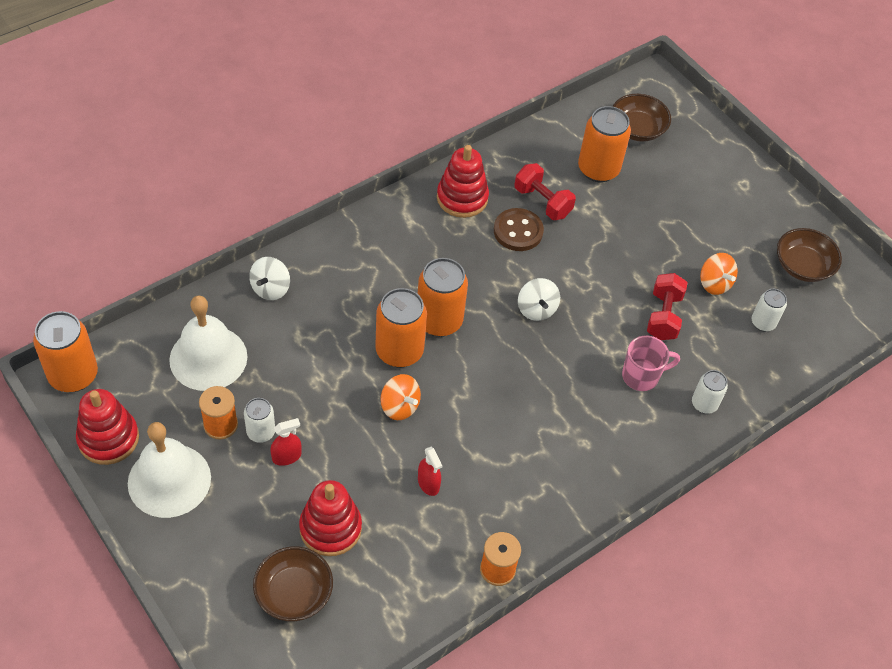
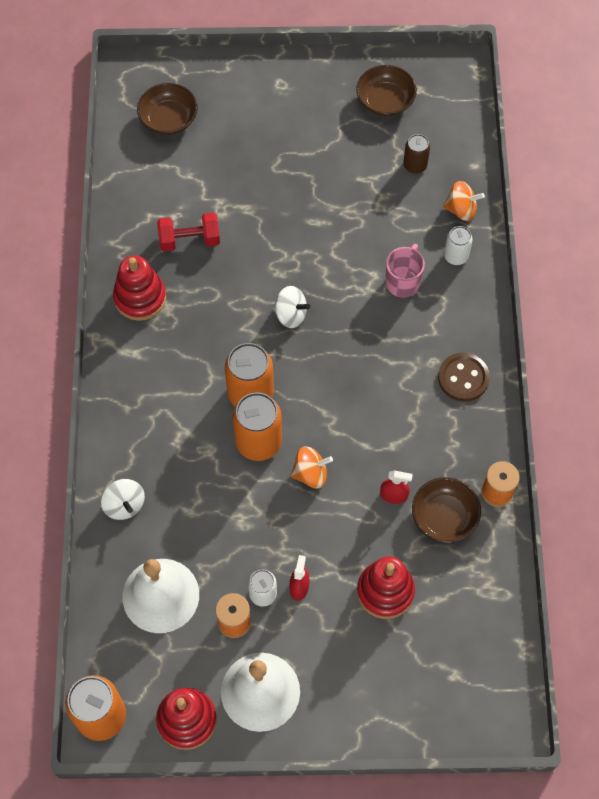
camera: 50 degrees left, 10 degrees up
(294, 593) = (423, 651): brown bowl -> brown bowl (444, 517)
(518, 231) = (205, 278): brown button -> brown button (463, 378)
(598, 169) = (187, 176): orange can -> none
(663, 316) = (361, 229): red dumbbell -> none
(714, 283) = (357, 173): orange spinning top -> orange spinning top (461, 209)
(763, 323) = (415, 165): white can -> brown can

